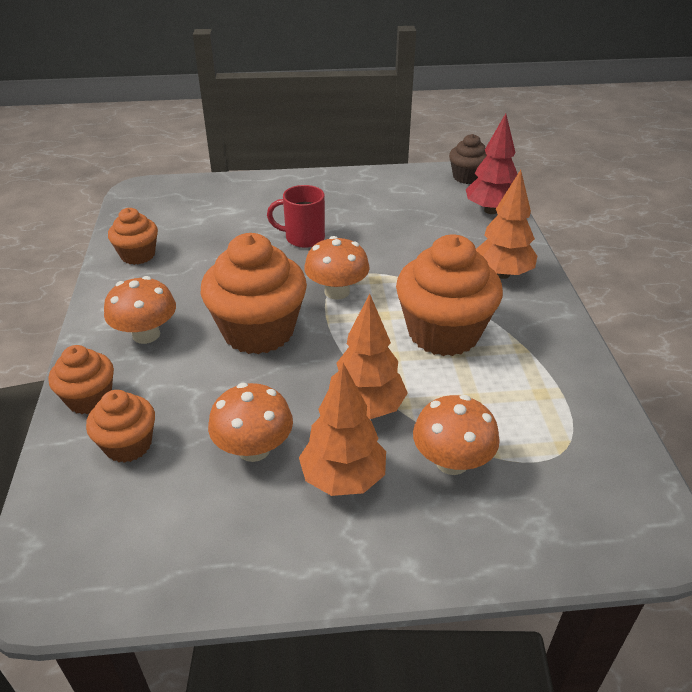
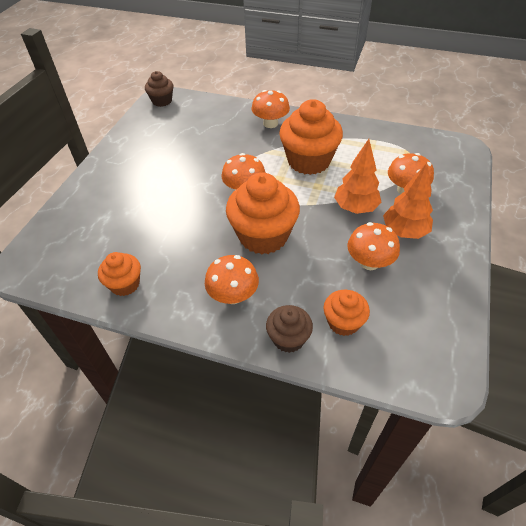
camera: 65 degrees left, 10 degrees up
(89, 399) = (288, 338): orange cupcake -> brown cupcake
(303, 238) = (173, 189): red mug -> none
(491, 210) = (206, 105): red tree -> none
(502, 274) = (270, 123): orange tree -> orange mushroom

